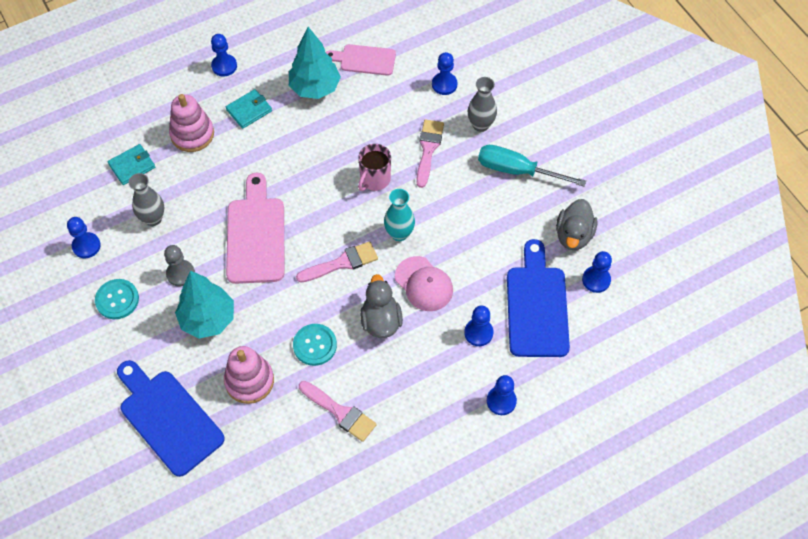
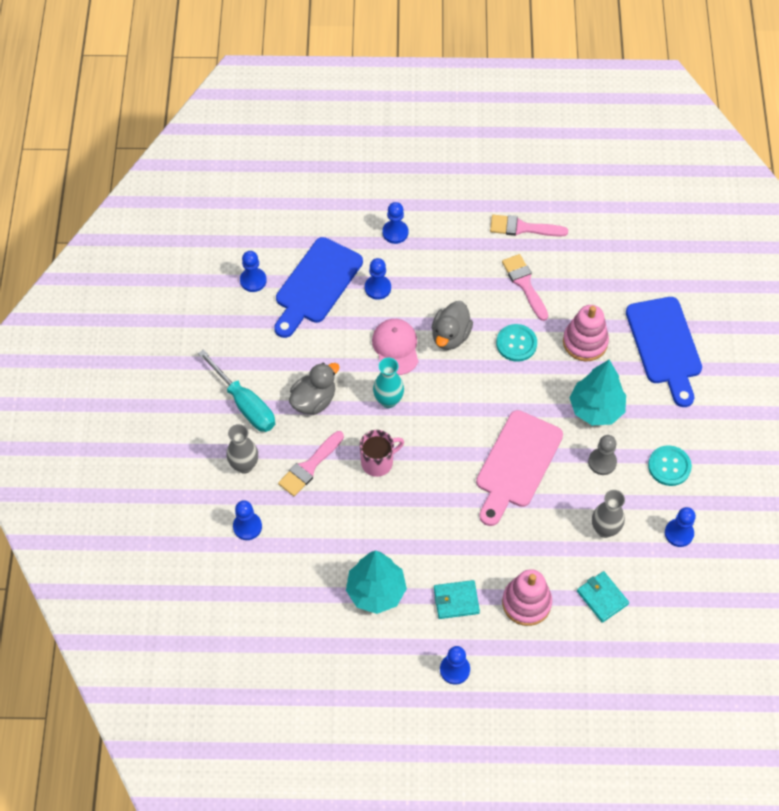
camera: 150 degrees left, 0 degrees up
(132, 166) = (602, 598): turquoise wallet -> turquoise wallet turned 60 degrees clockwise
(342, 263) = (454, 400): pink brush -> pink brush (523, 228)
(364, 60) = (306, 598): pink cutting board -> none
(573, 235) = (242, 324): grey duck -> grey duck (314, 400)

